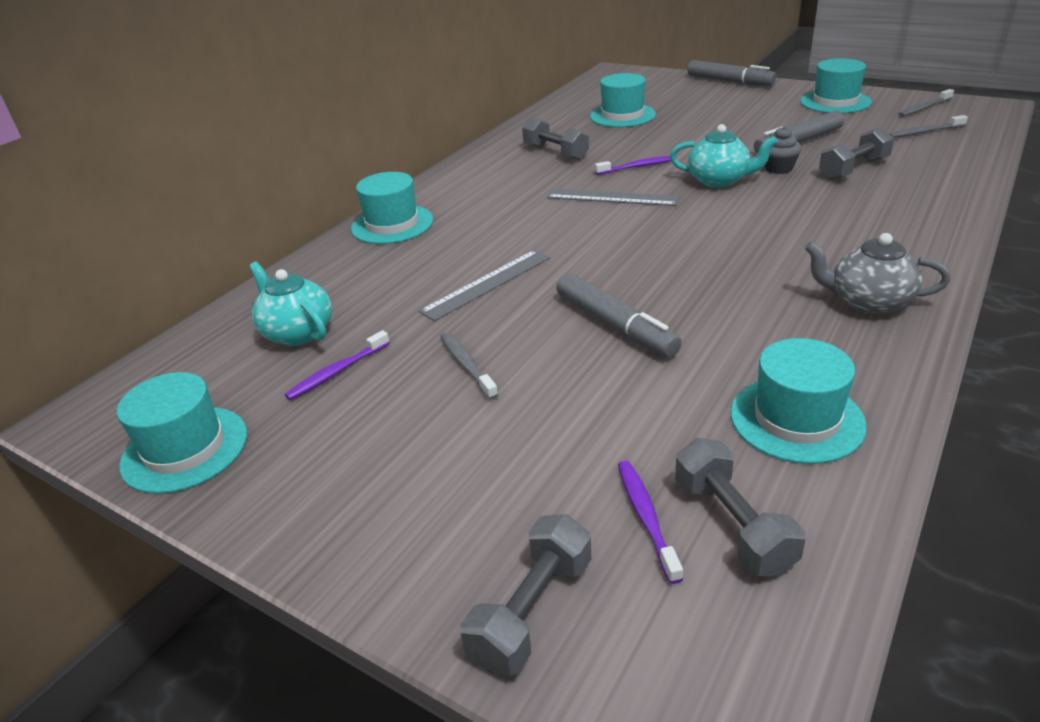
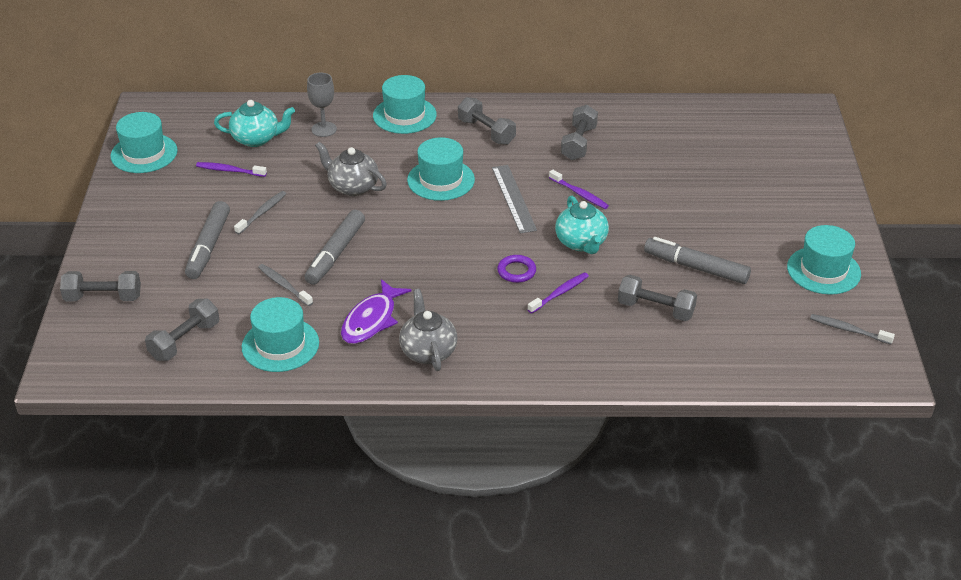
camera: 55 degrees right, 5 degrees up
(297, 332) = (256, 139): turquoise teapot -> turquoise teapot turned 75 degrees clockwise
(347, 279) = (324, 129): none -> grey goblet
(481, 189) = (486, 132): none -> grey dumbbell
(487, 284) = (352, 187): grey ruler -> grey teapot
(622, 115) = (689, 152): turquoise hat -> turquoise hat (441, 180)
(646, 517) = (175, 313): purple toothbrush -> purple toothbrush (559, 293)
(729, 81) = (834, 191): grey marker -> grey marker (208, 247)
(743, 220) = (516, 271): none -> purple ring
(778, 168) = (628, 268): grey cupcake -> none
(779, 328) = (371, 320): none -> purple fish
(924, 132) = (778, 338): grey toothbrush -> grey toothbrush (284, 285)

